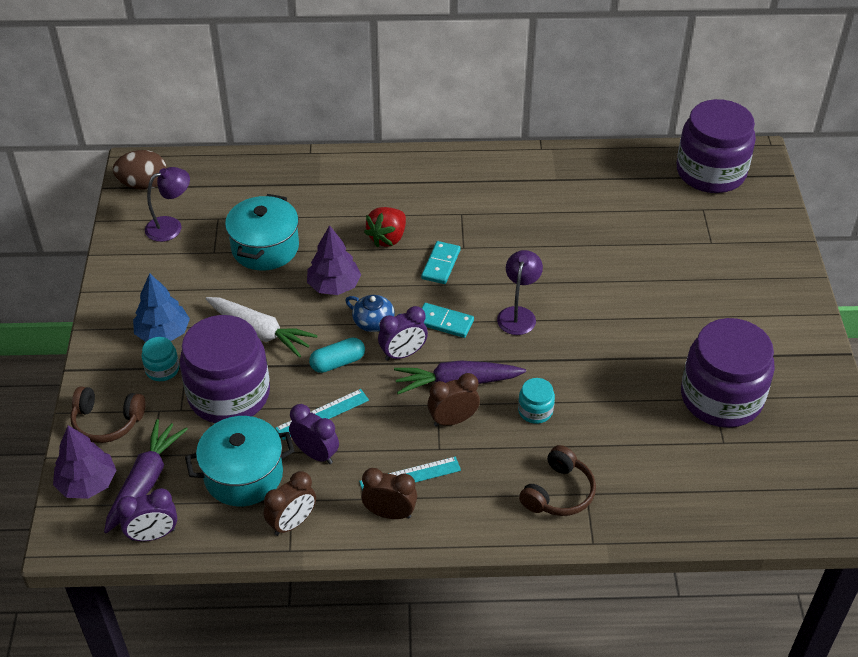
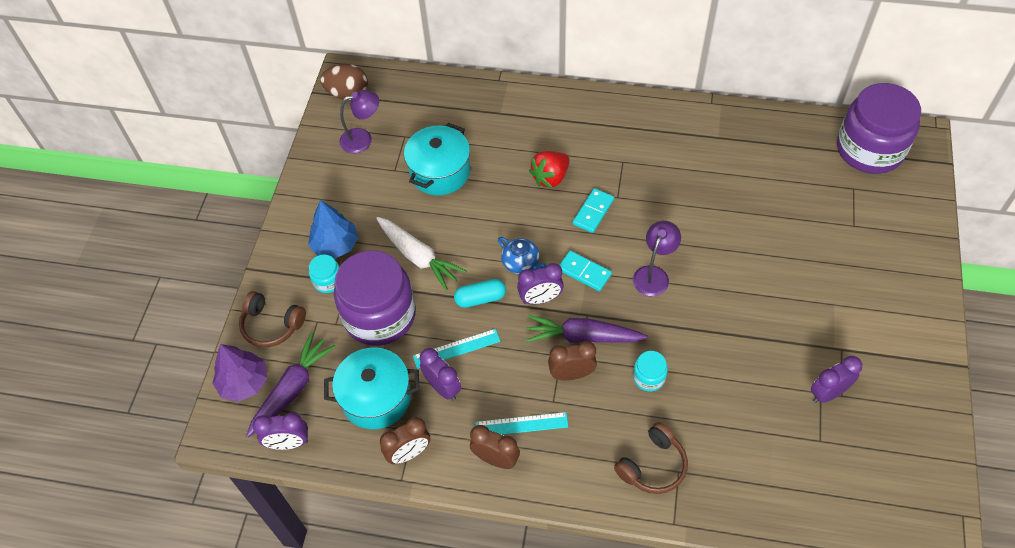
camera: 15 degrees right, 10 degrees up
(334, 286) = (493, 219): purple tree -> none
(721, 398) = (828, 393): purple jar -> purple clock

